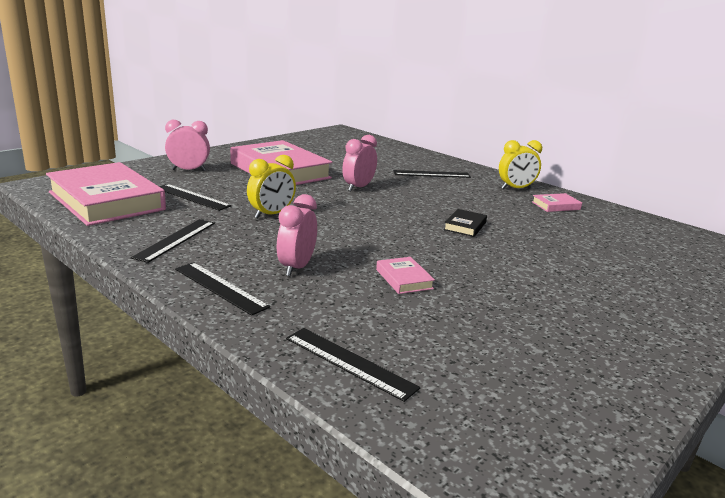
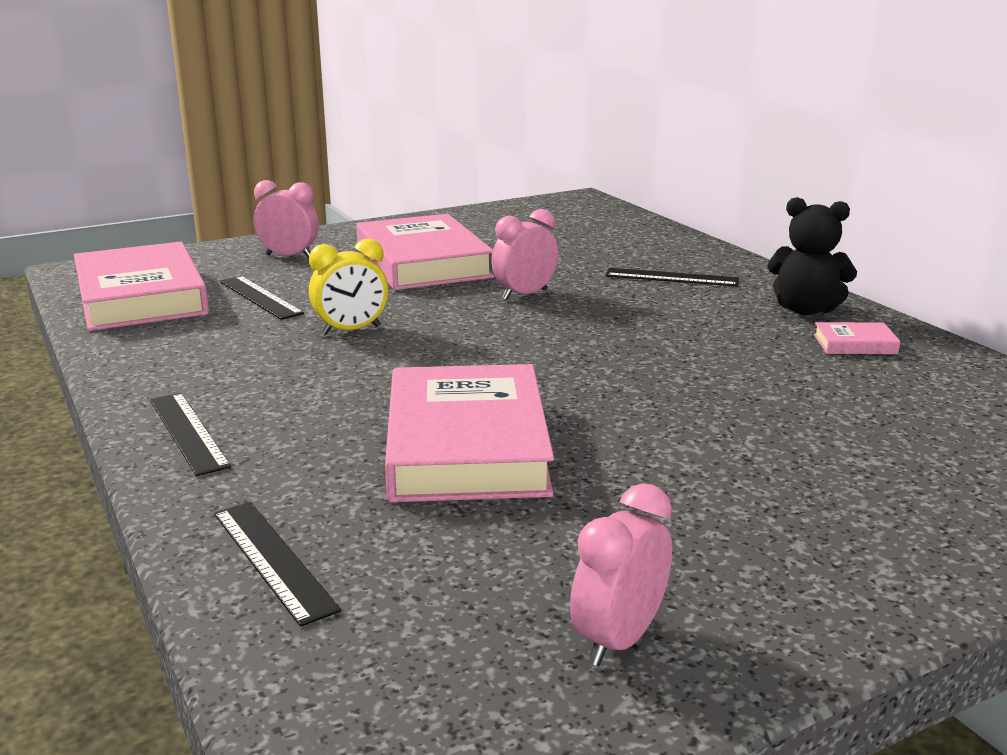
camera: 20 degrees right, 0 degrees up
(175, 240) = (186, 359): black ruler -> none
(296, 267) = (319, 413): pink clock -> pink clock (619, 640)
(404, 279) = (466, 446): pink book -> pink book, size x2.43
(465, 226) = (648, 369): black book -> none
(516, 188) = (805, 309): yellow clock -> black teddy bear

